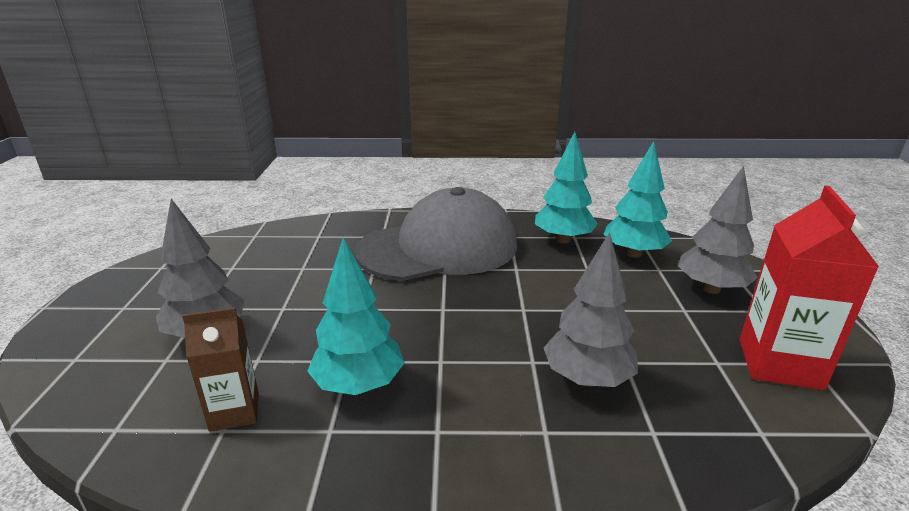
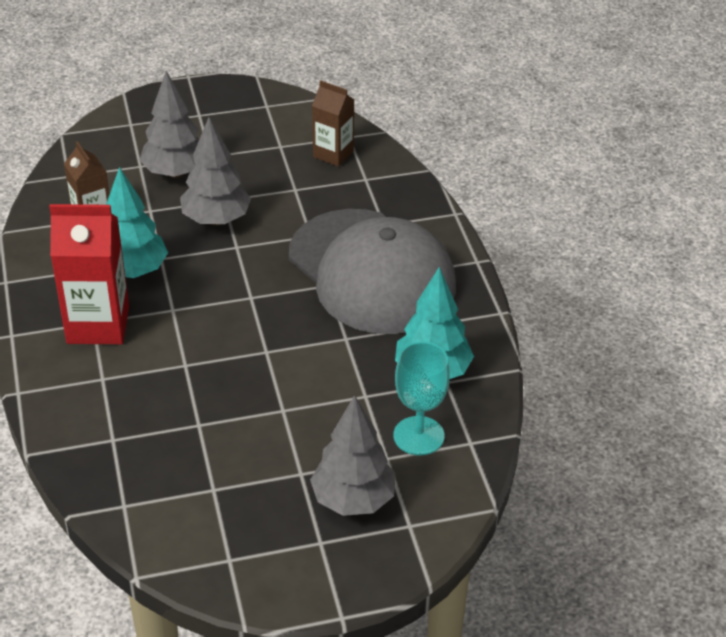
camera: 75 degrees right, 15 degrees up
(271, 244) = (333, 154): none -> brown carton
(587, 379) = (169, 399): grey tree -> grey tree (216, 220)
(633, 253) = (418, 436): turquoise tree -> turquoise goblet
(779, 364) = (221, 535): red carton -> red carton (98, 325)

